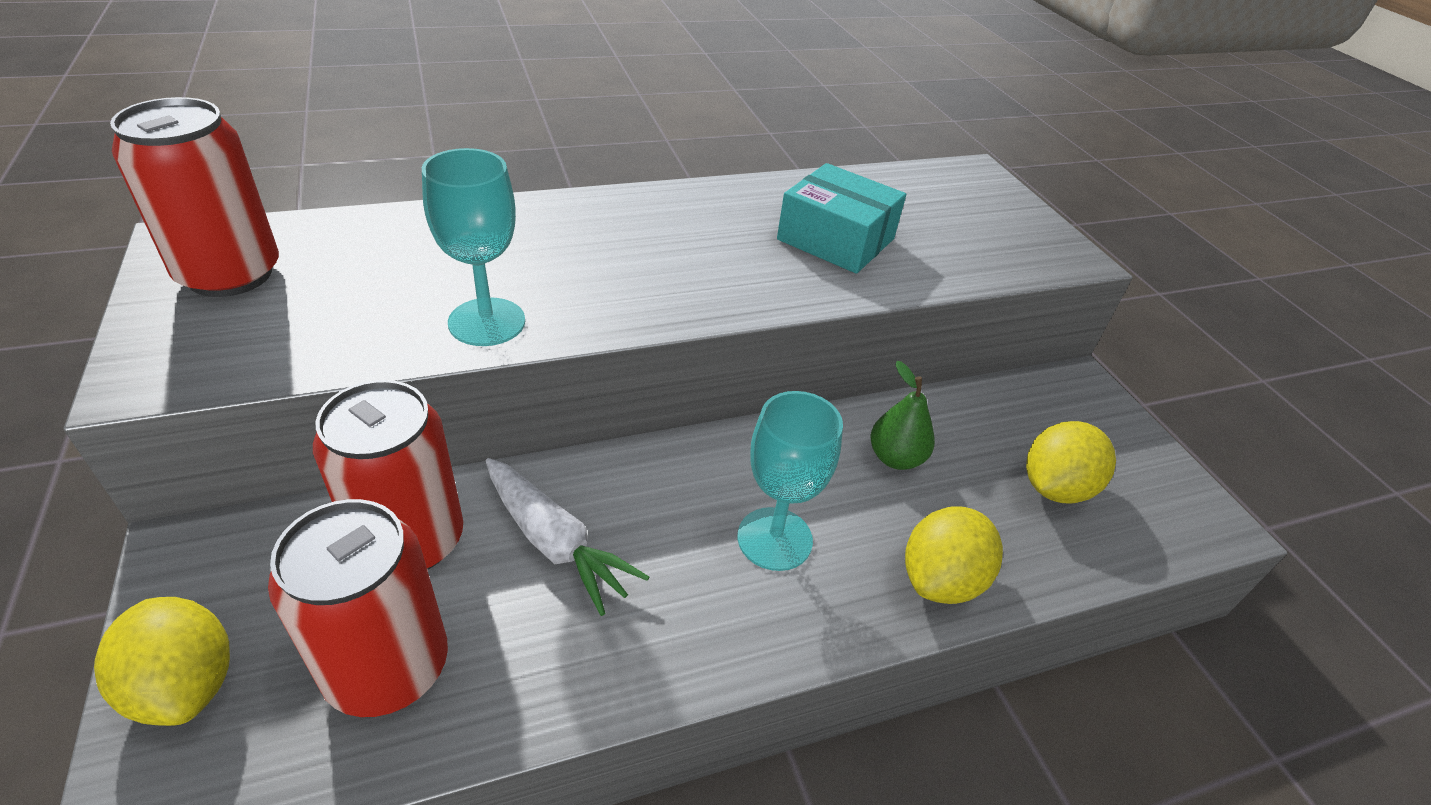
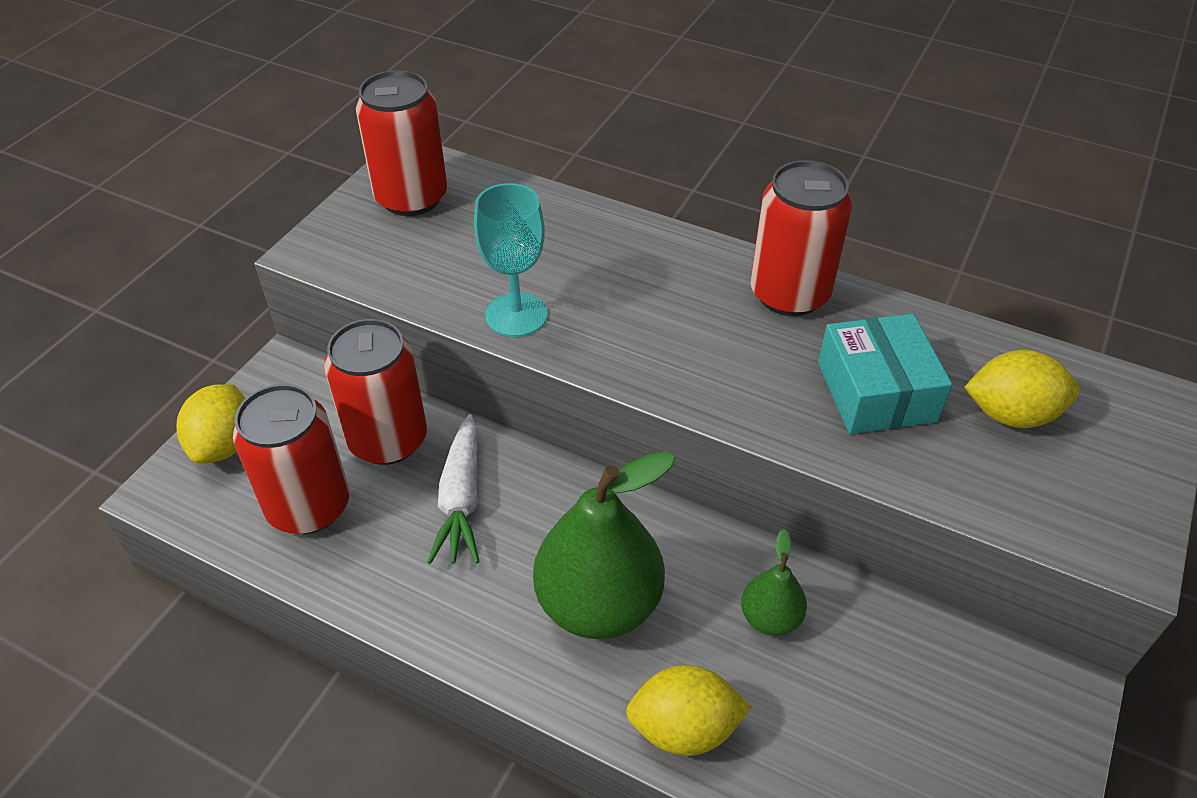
camera: 50 degrees right, 5 degrees up
(698, 204) = (789, 294): none -> red can
(774, 539) = (599, 603): turquoise goblet -> green pear
(1055, 487) = (887, 748): yellow lemon -> yellow lemon (1011, 414)

